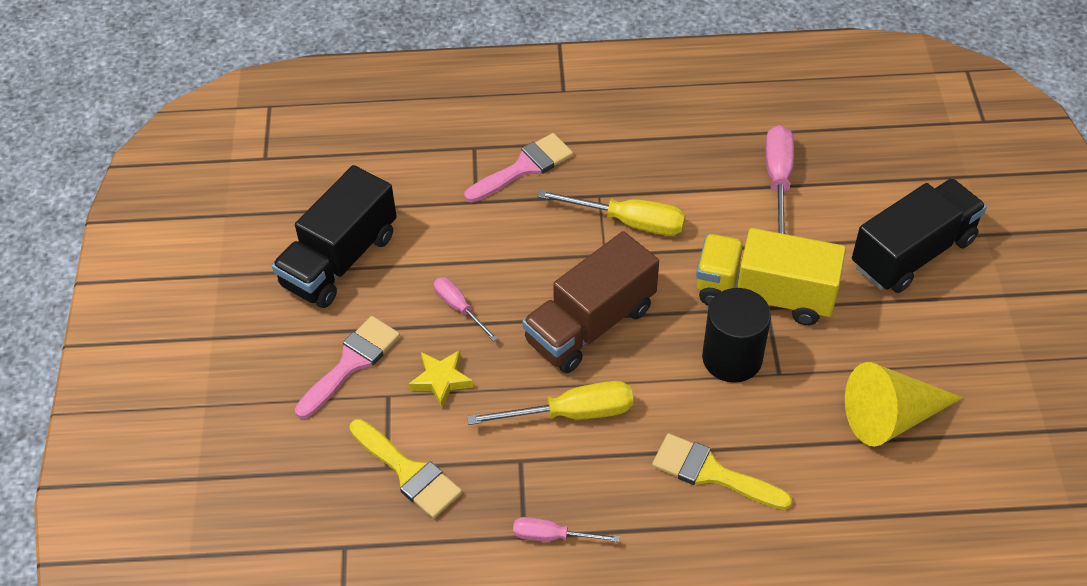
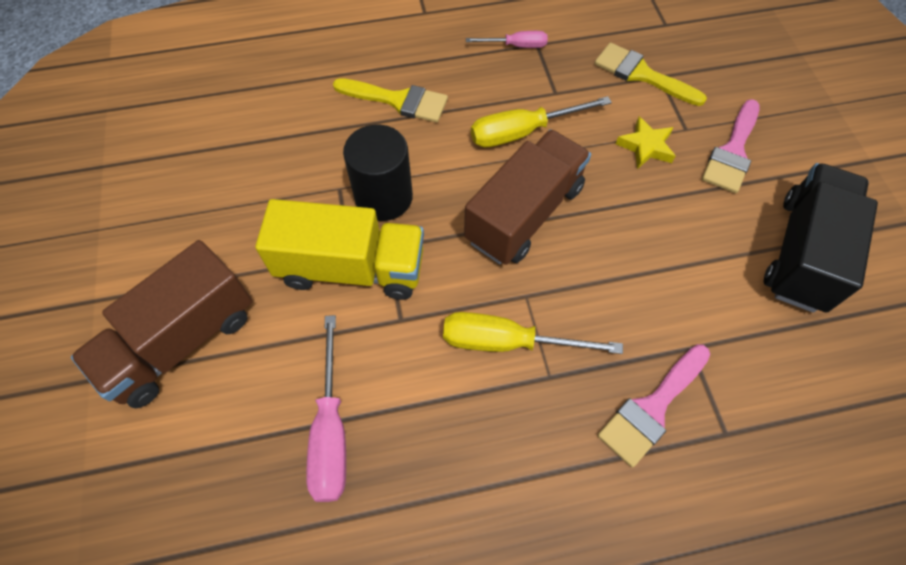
camera: 170 degrees right, 10 degrees up
(459, 308) = (657, 215): pink screwdriver -> none
(891, 417) = (240, 161): yellow cone -> none
(912, 253) = (182, 341): black truck -> brown truck

